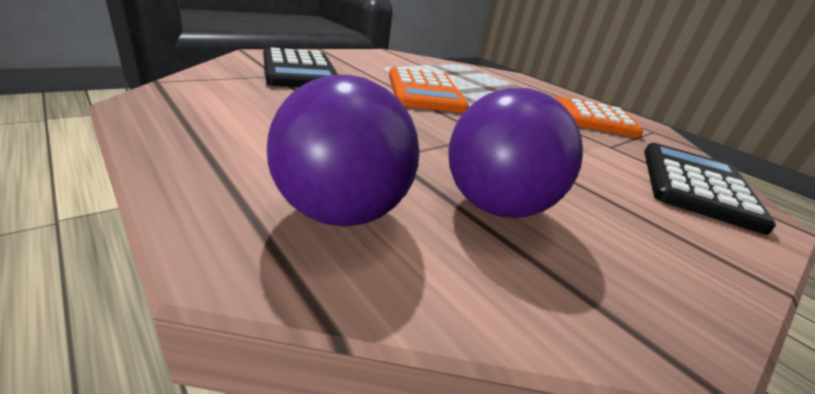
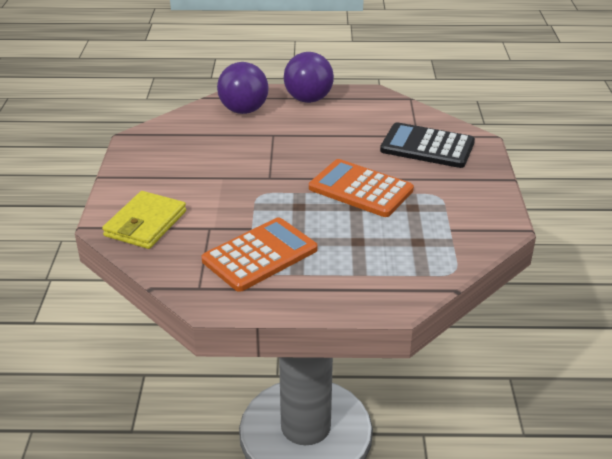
camera: 135 degrees right, 5 degrees up
(495, 206) = (212, 141): purple ball -> purple ball (308, 99)
(695, 185) = (145, 223): black calculator -> yellow wallet

